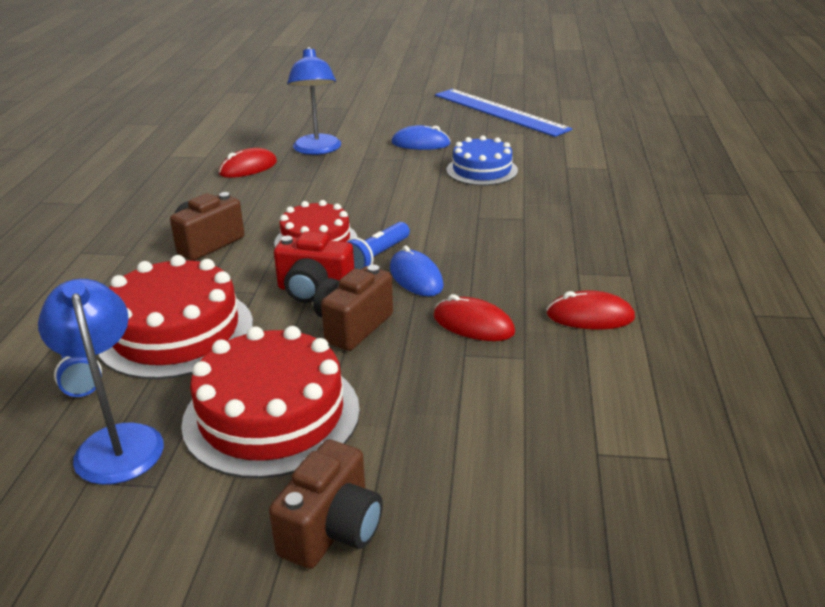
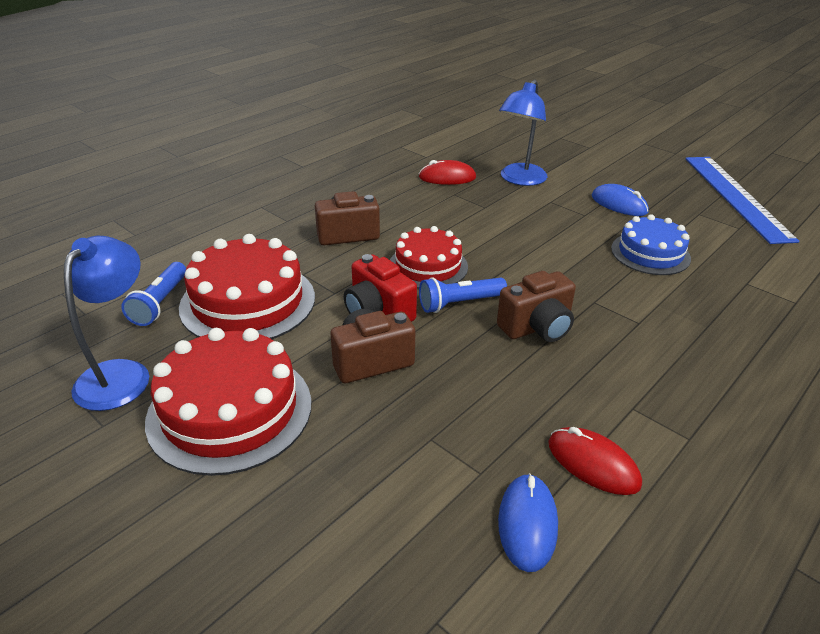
camera: 35 degrees right, 5 degrees up
(332, 530) = (157, 543): brown camera -> brown camera (537, 327)
(416, 277) = (472, 339): blue mouse -> blue mouse (527, 524)
(473, 324) = (471, 412): red mouse -> none

